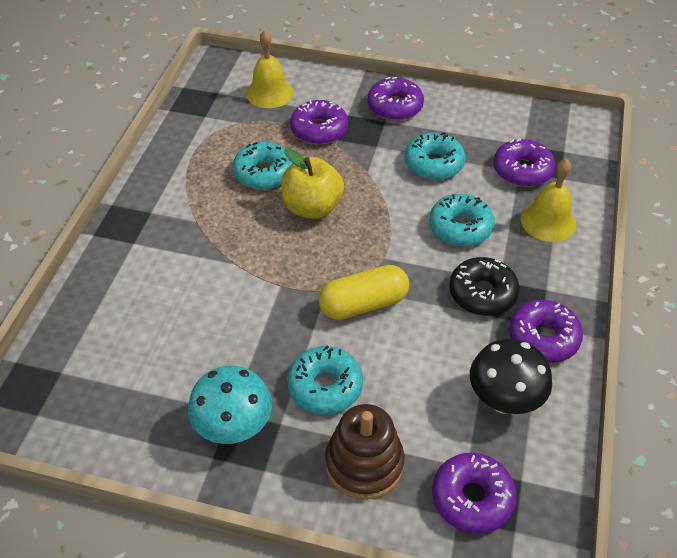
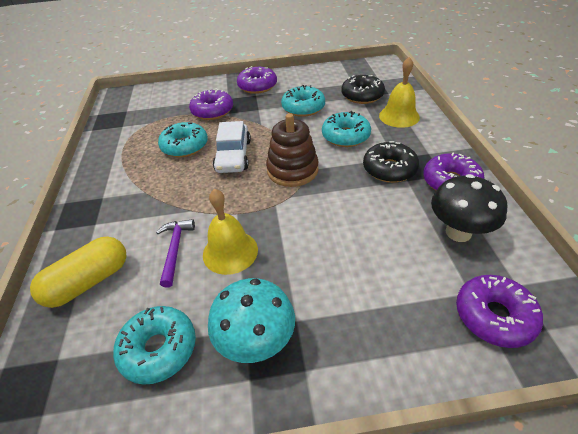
camera: 20 degrees left, 5 degrees down
(200, 304) = (175, 249): none -> purple hammer
(269, 93) = (165, 101): yellow bell -> yellow bell (230, 252)
(312, 207) = (233, 156): yellow apple -> white car
(325, 386) = (316, 274): turquoise donut -> turquoise donut (159, 349)
(363, 304) = (309, 204): yellow capsule -> yellow capsule (89, 282)
(364, 463) = (389, 325): brown stacking toy -> brown stacking toy (292, 170)
(522, 170) = (362, 96): purple donut -> black donut

